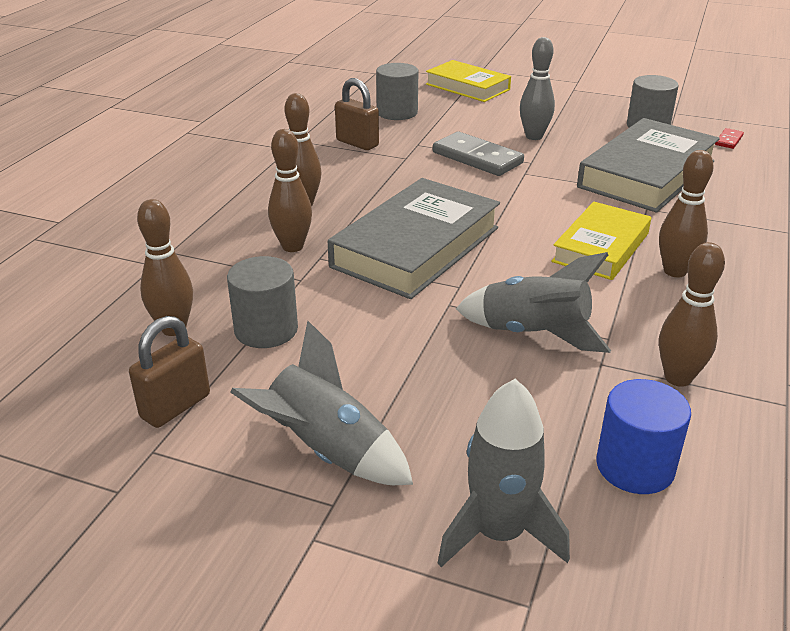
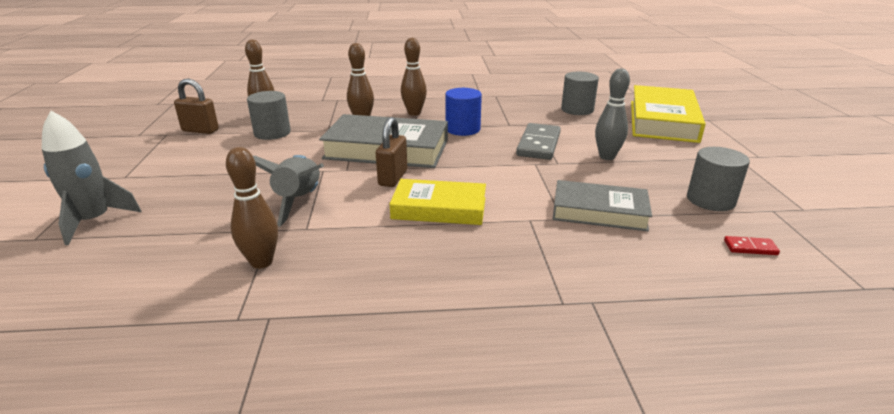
camera: 65 degrees right, 5 degrees down
(327, 451) = (167, 167): grey rocket -> none
(357, 143) = (512, 109): brown padlock -> brown padlock (393, 178)
(467, 87) = (663, 121): yellow book -> yellow book, size x1.55
(635, 466) = (153, 256): blue cylinder -> blue cylinder (462, 129)
(646, 174) = (599, 211): grey book -> grey book, size x0.65
(675, 271) = (425, 244): brown bowling pin -> none

